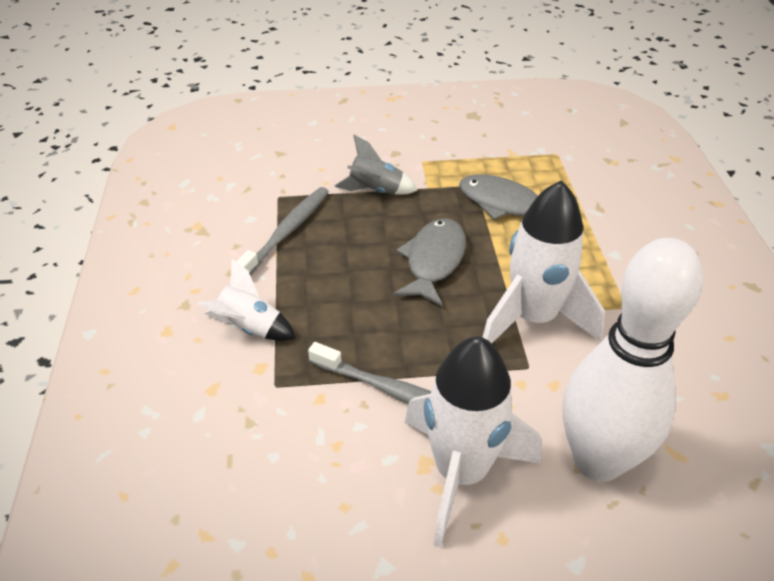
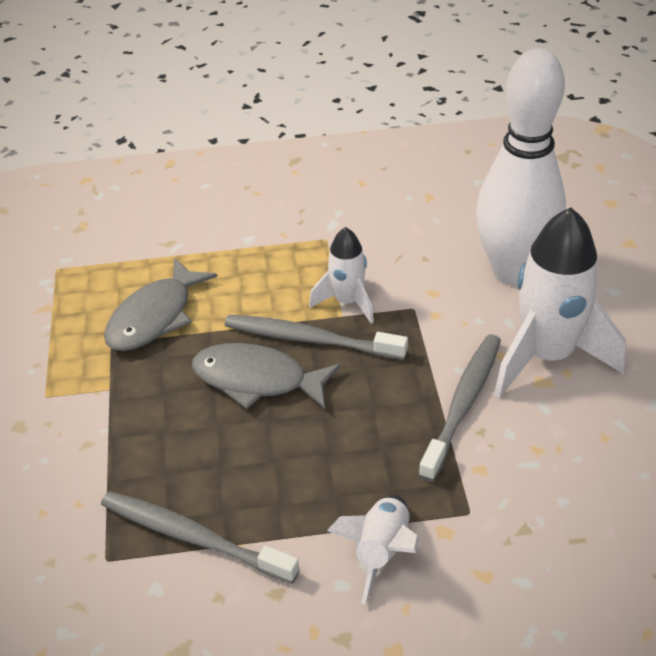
camera: 90 degrees left, 0 degrees up
(375, 191) = (109, 443): grey rocket -> none
(482, 293) = (311, 339): none -> grey toothbrush
(533, 319) = (347, 302): white rocket -> white rocket, size x0.55

